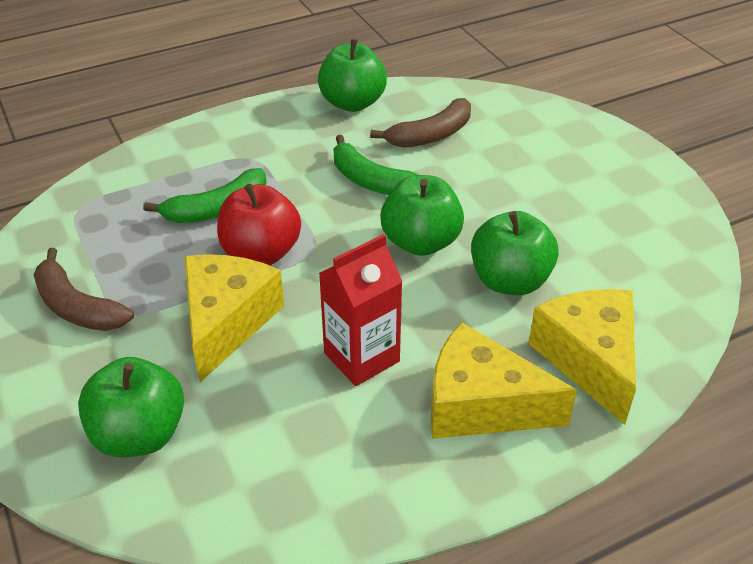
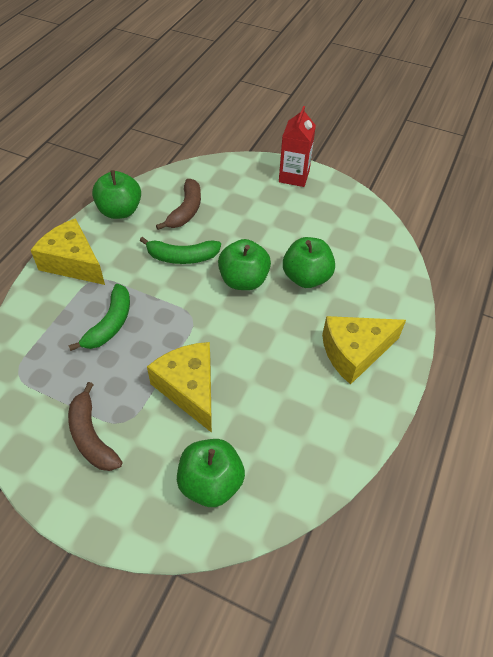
camera: 40 degrees left, 10 degrees up
(77, 307) = (91, 436): brown banana -> brown banana turned 60 degrees clockwise
(261, 253) = (165, 336): red apple -> none
(361, 357) = (278, 364): red carton -> red carton (294, 176)
(589, 360) = (377, 299): yellow cheese -> yellow cheese (73, 263)

